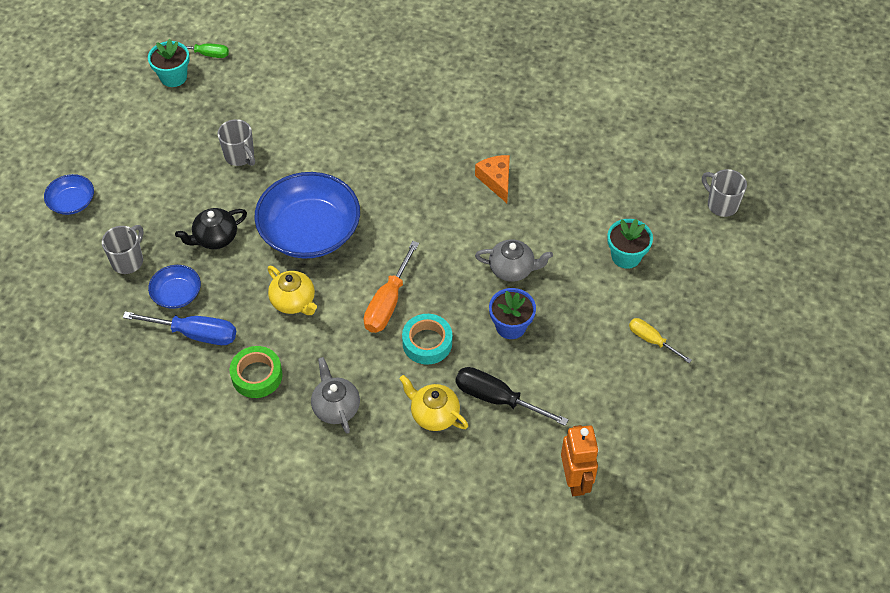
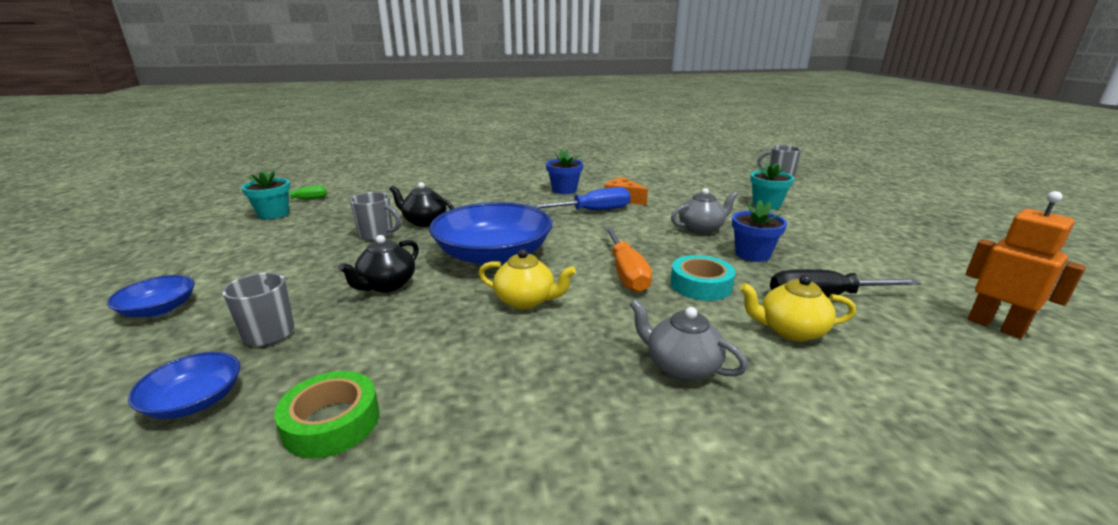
camera: 30 degrees left, 30 degrees down
(177, 294) = (363, 339): blue bowl -> blue bowl (195, 401)
(194, 334) = (417, 367): blue screwdriver -> blue screwdriver (592, 211)
(257, 376) = (545, 376): green tape -> green tape (332, 422)
(288, 148) = (424, 222): none -> black teapot
(455, 136) = (564, 190): none -> blue flower pot
(652, 340) = (860, 231): yellow screwdriver -> none

